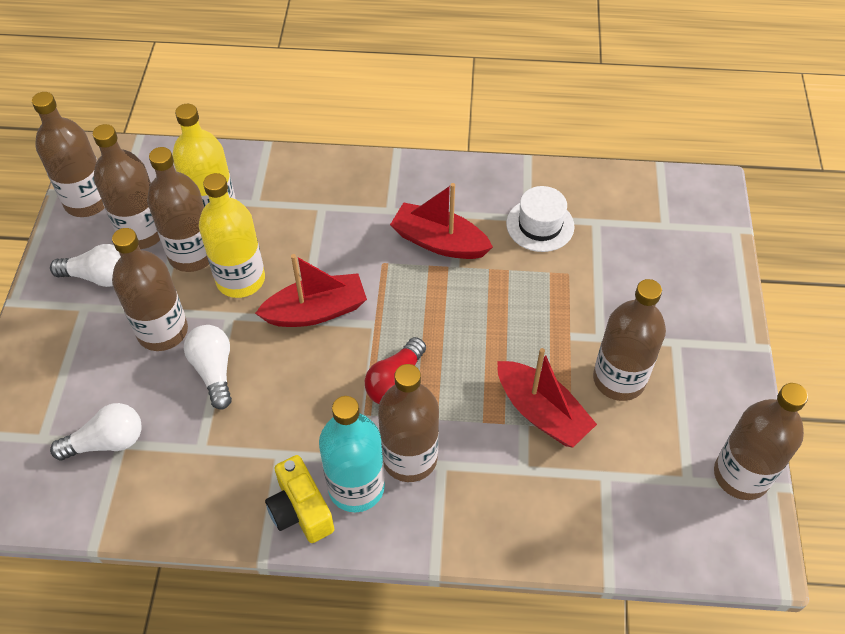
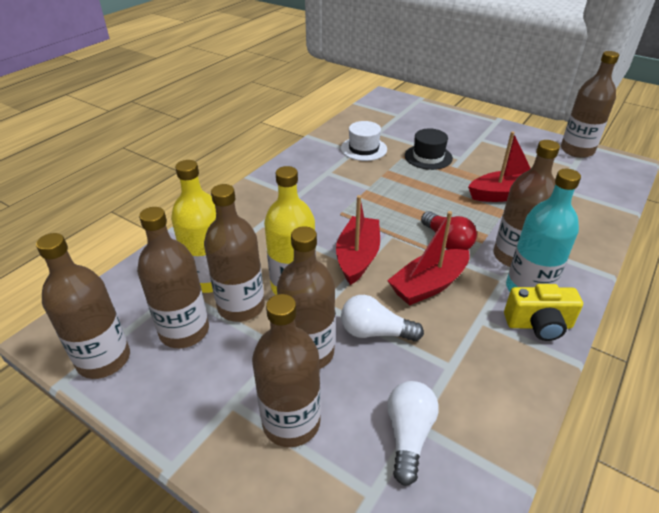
camera: 60 degrees left, 15 degrees down
(99, 276) = (205, 379): white light bulb -> none
(439, 242) = (343, 186): red boat -> red boat (428, 285)
(573, 299) = (428, 157): none -> black hat
(619, 379) = (495, 162): brown bottle -> brown bottle (291, 422)

